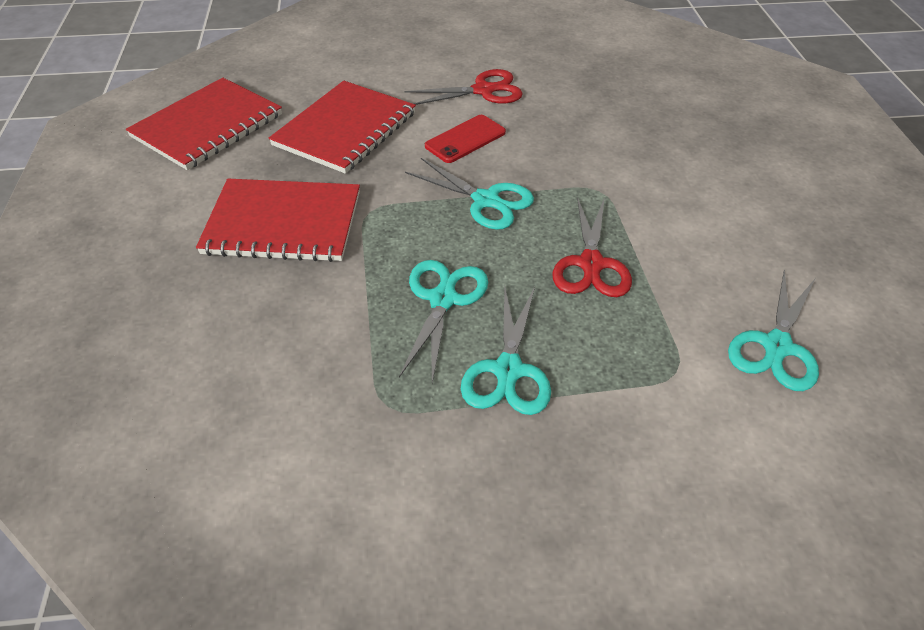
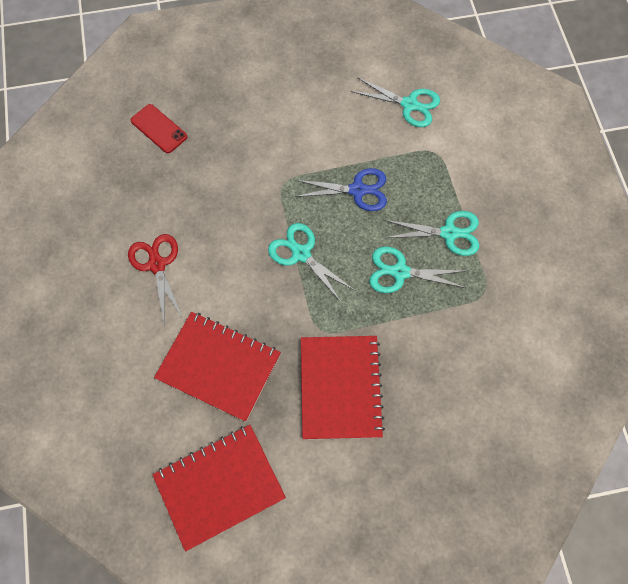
camera: 95 degrees left, 20 degrees up
(207, 126) = (219, 486): red notebook -> red notebook turned 60 degrees counterclockwise
(465, 139) = (228, 273): red phone -> red phone (159, 128)
(485, 200) = (301, 254): turquoise scissors -> turquoise scissors turned 75 degrees counterclockwise
(591, 264) = (357, 190): red scissors -> blue scissors

